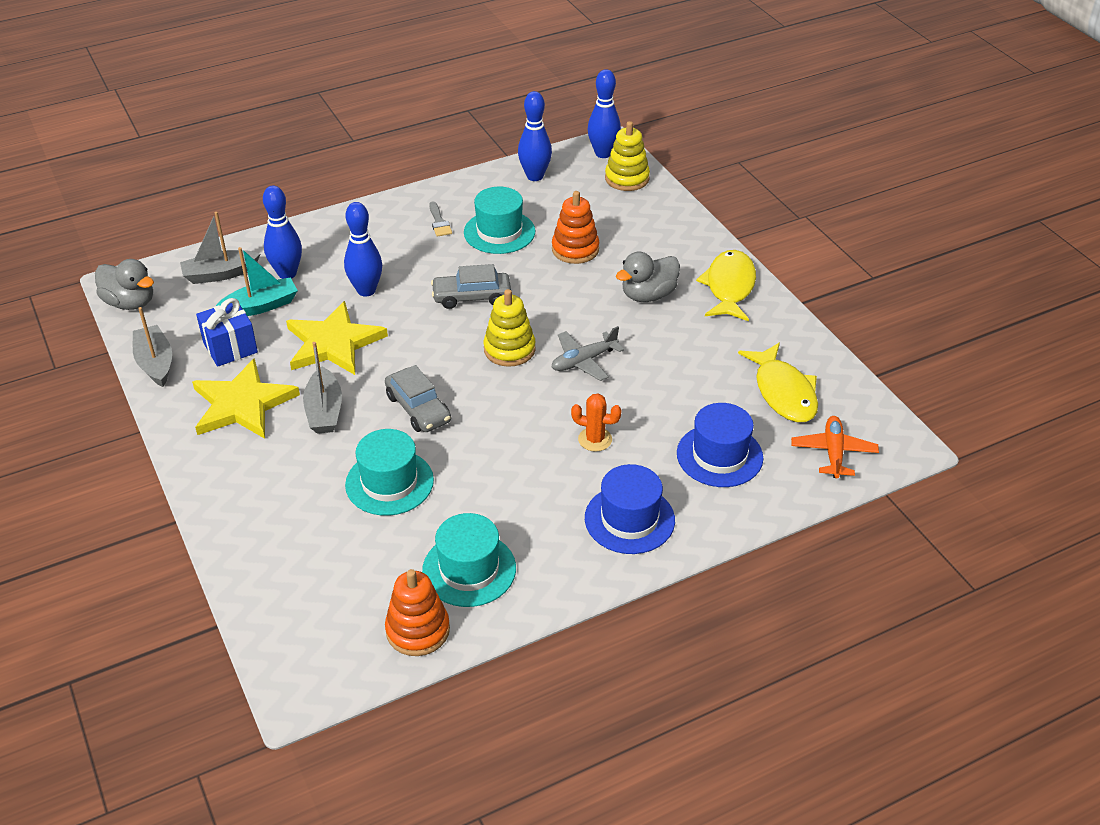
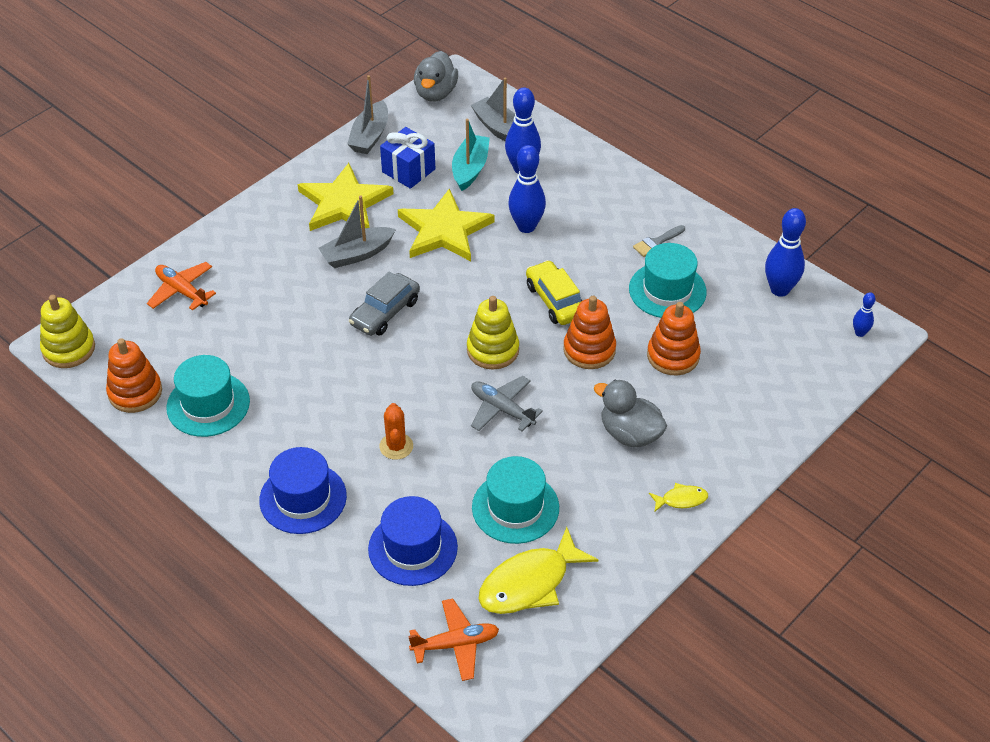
camera: 70 degrees right, 5 degrees up
(155, 363) = (370, 136): grey boat -> grey boat turned 150 degrees clockwise
(261, 306) = (470, 169): turquoise boat -> turquoise boat turned 120 degrees counterclockwise
(285, 561) = (182, 291): none -> orange plane
(389, 482) = (288, 323): turquoise hat -> turquoise hat (515, 507)
(471, 297) = (555, 300): grey car -> yellow car
(542, 293) = (589, 350): none -> orange stacking toy
(603, 153) = (860, 333): blue bowling pin -> blue bowling pin, size x0.51
(627, 178) = (825, 365): yellow stacking toy -> yellow stacking toy (68, 349)
(729, 287) = (681, 499): yellow fish -> yellow fish, size x0.48

